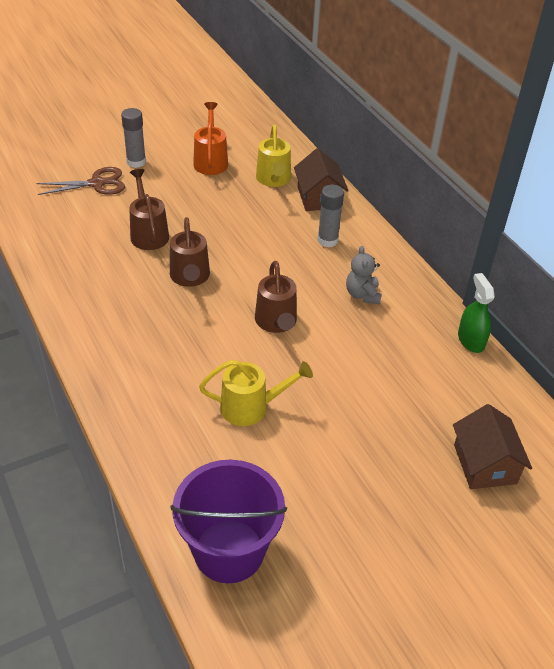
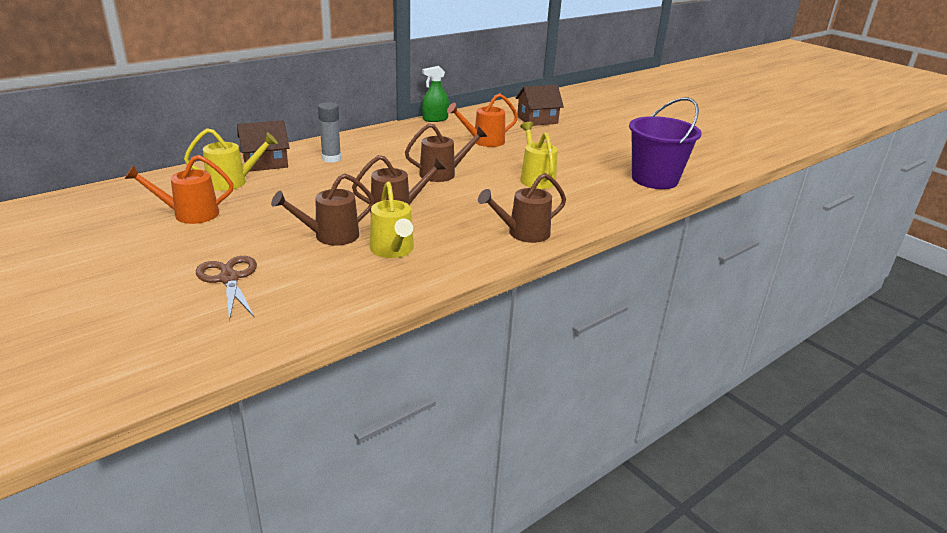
camera: 100 degrees left, 15 degrees down
(109, 268) = (393, 250): none -> yellow watering can
(112, 363) = (523, 233): none -> brown watering can
(136, 162) = (182, 258): grey glue stick -> none
(362, 295) = (399, 147): grey teddy bear -> none
(384, 378) = (483, 141): none -> orange watering can

